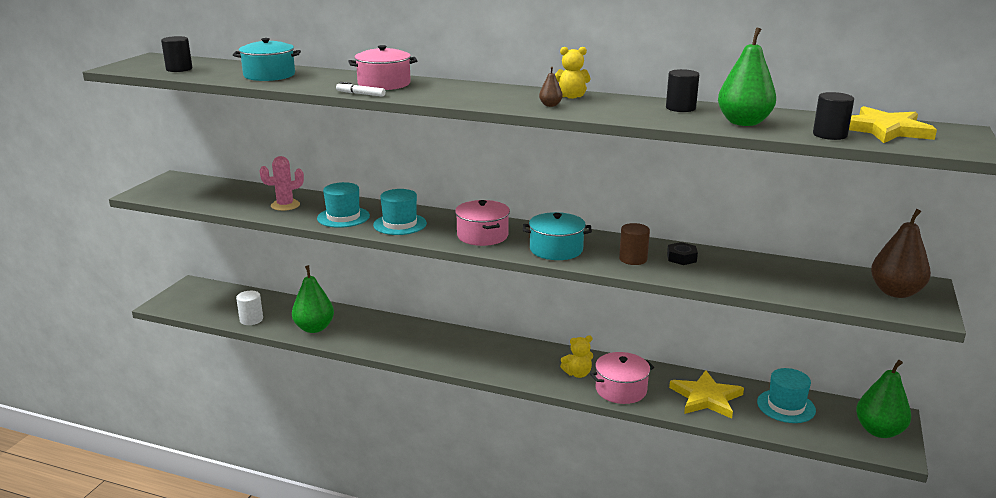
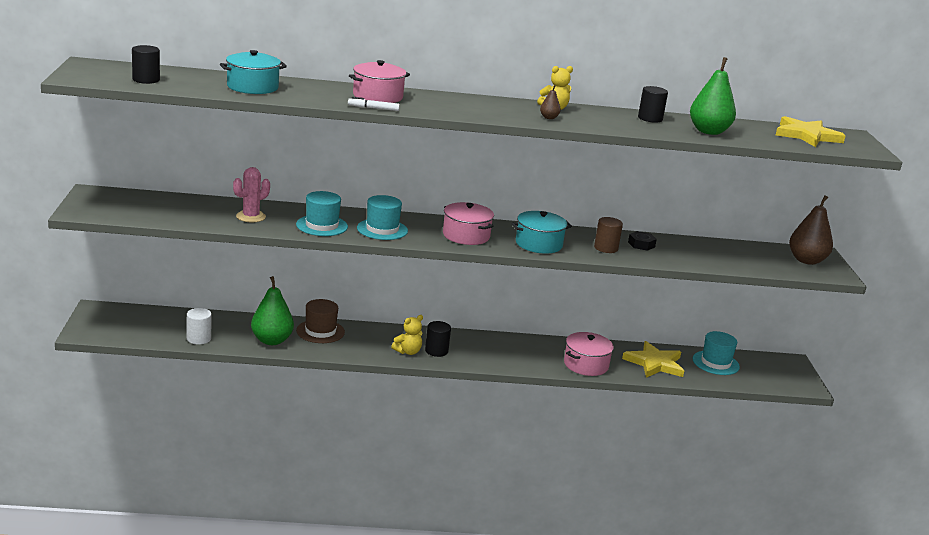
camera: 25 degrees left, 0 degrees up
(367, 324) = (320, 331): none -> brown hat
(577, 374) = (542, 356): yellow teddy bear -> yellow teddy bear (408, 352)
(829, 135) = (776, 141): black cylinder -> black cylinder (436, 351)
(879, 431) = (788, 373): green pear -> none

